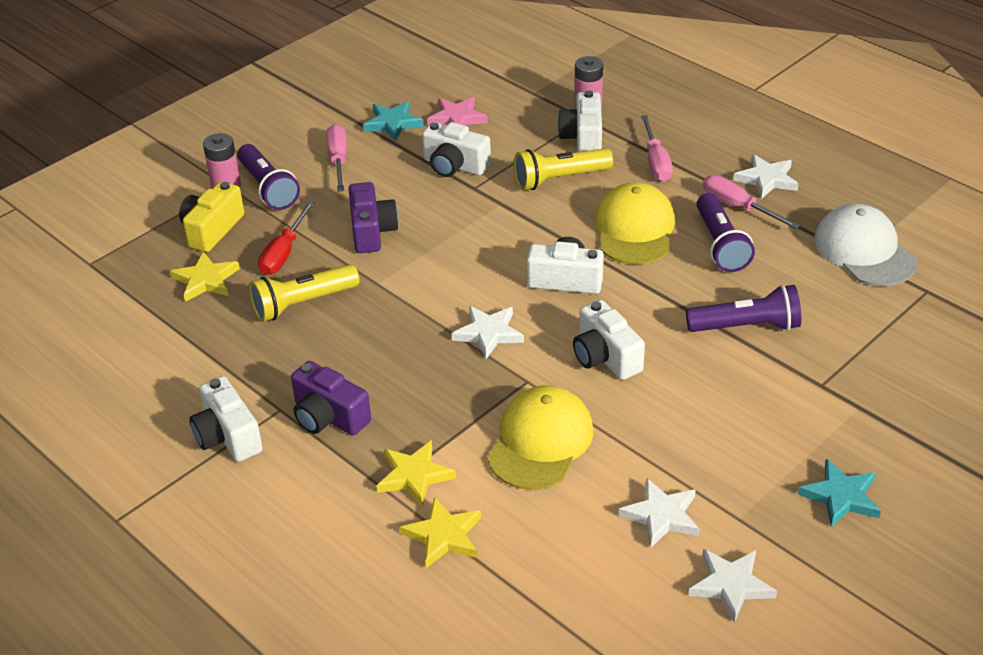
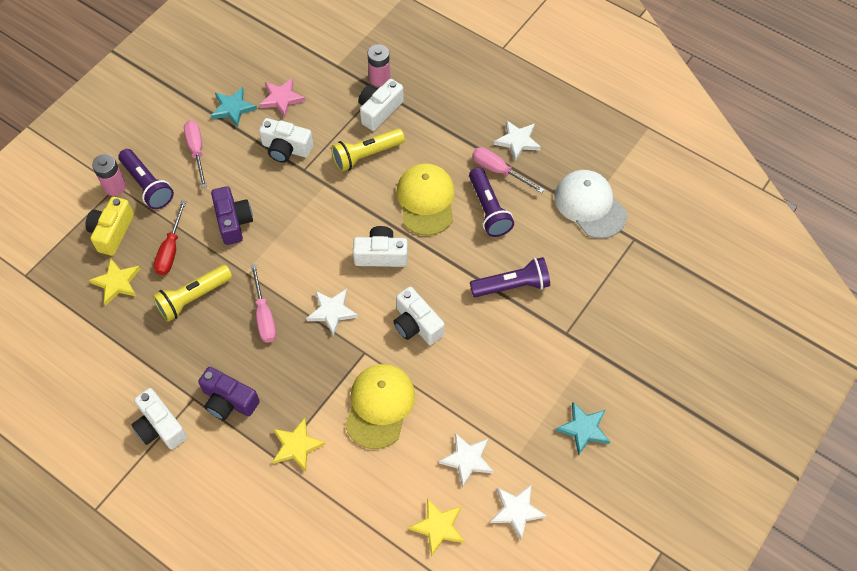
camera: 10 degrees left, 20 degrees up
(444, 536) = (324, 494): yellow star -> yellow star (438, 527)
(583, 138) = (379, 111): white camera -> white camera turned 45 degrees clockwise
(656, 162) = (435, 131): pink screwdriver -> pink screwdriver (264, 315)

